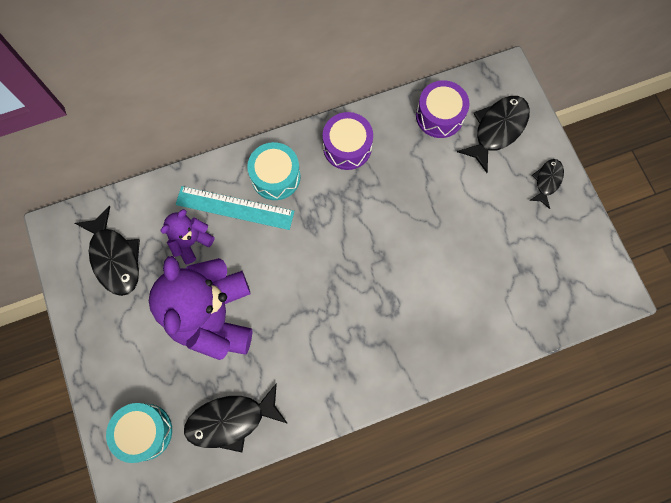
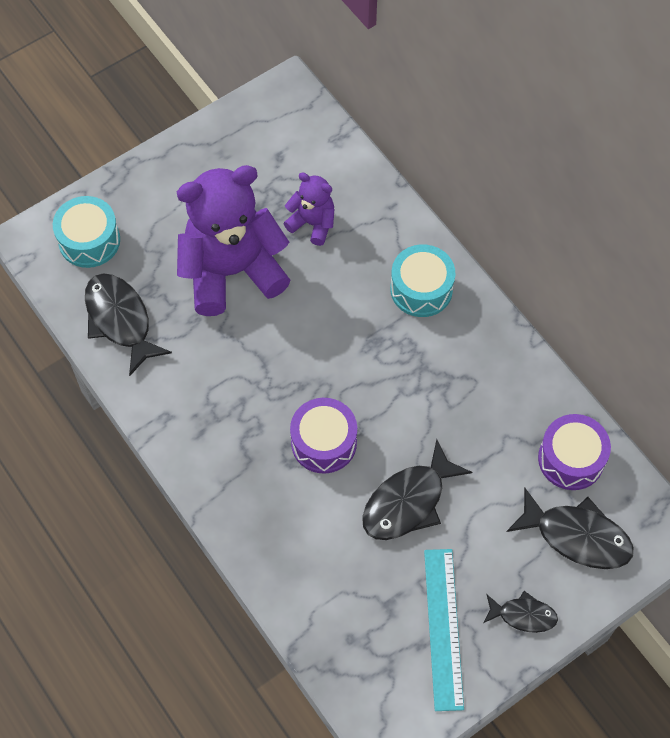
camera: 75 degrees right, 10 degrees down
(114, 258) = (271, 154): black fish -> black fish (408, 501)
(235, 207) = (368, 256): turquoise ruler -> turquoise ruler (443, 628)
(347, 147) = (487, 359): purple drum -> purple drum (324, 442)

